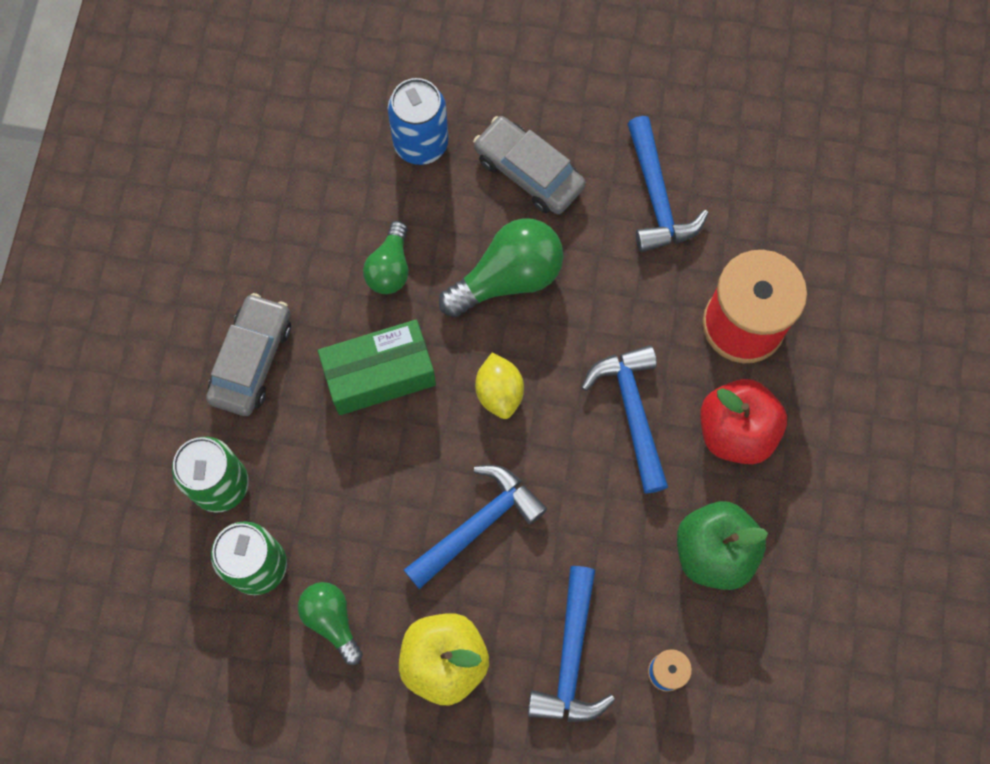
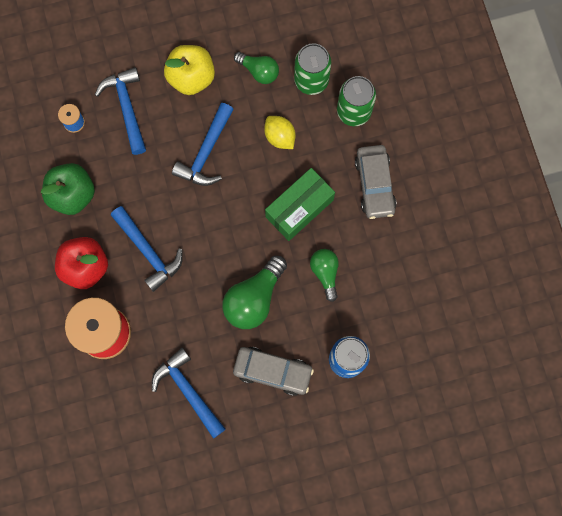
camera: 155 degrees right, 5 degrees up
(499, 392) = (228, 229): yellow lemon -> yellow lemon (280, 137)

